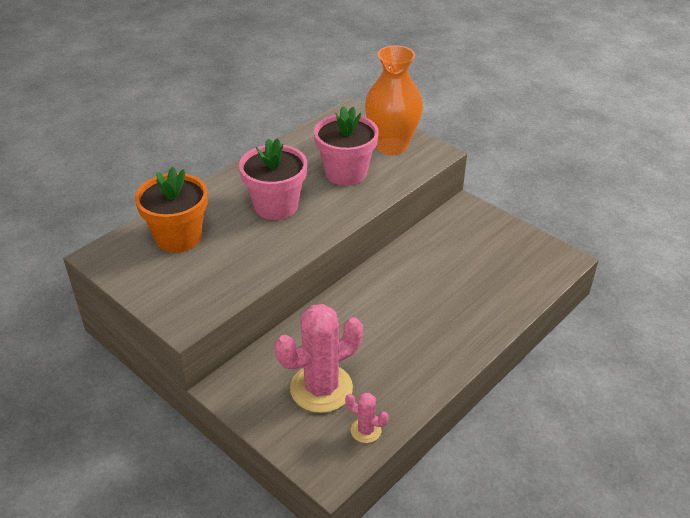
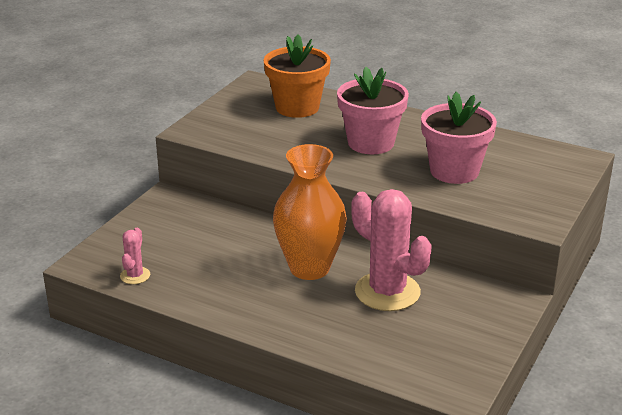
camera: 75 degrees right, 10 degrees down
(321, 388) = (180, 244): pink cactus -> pink cactus (387, 292)
(392, 146) = (529, 192): orange vase -> orange vase (309, 268)

